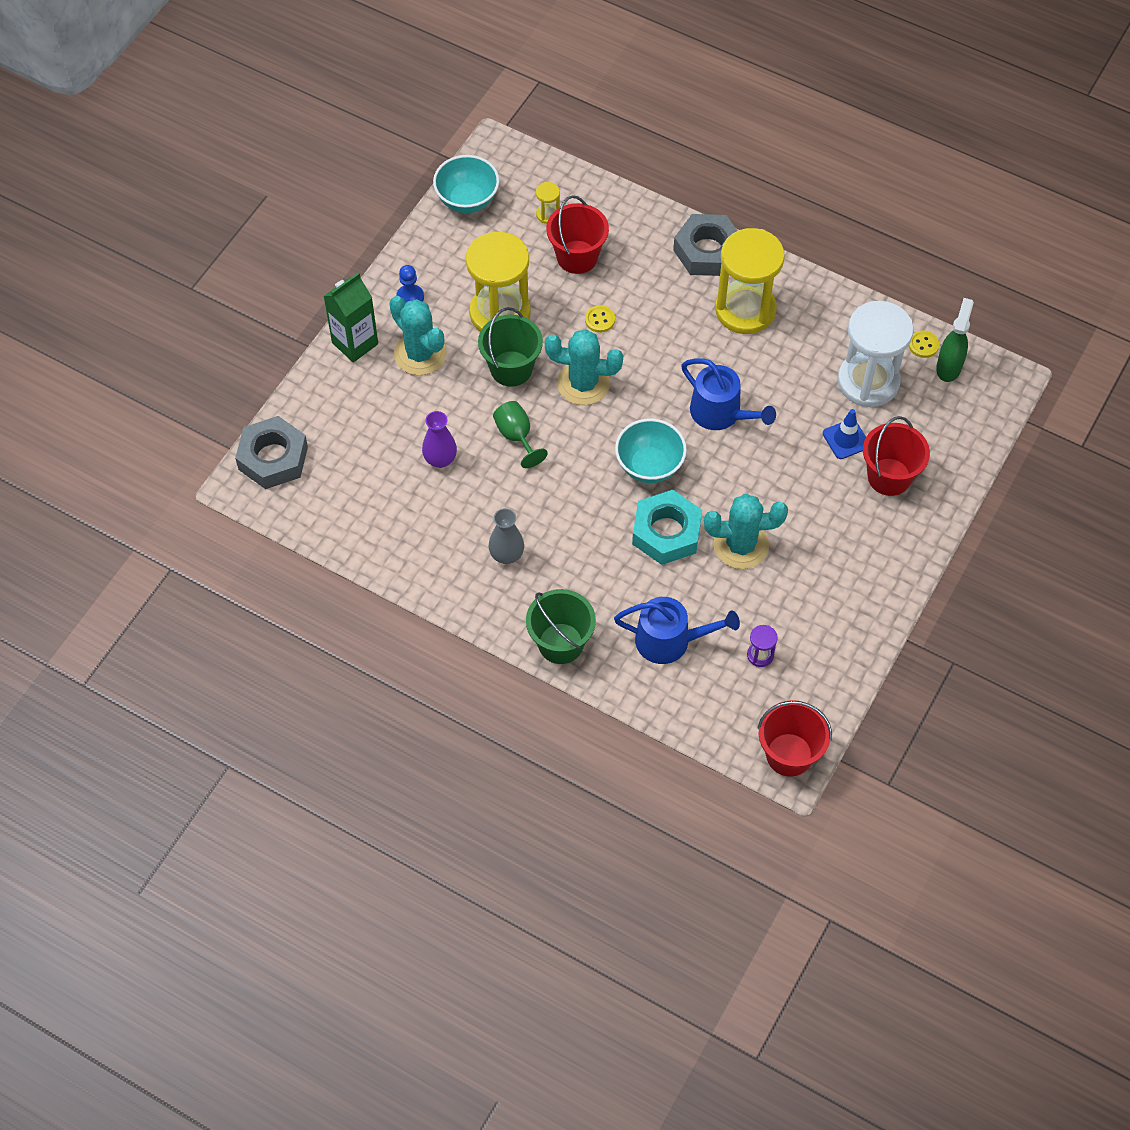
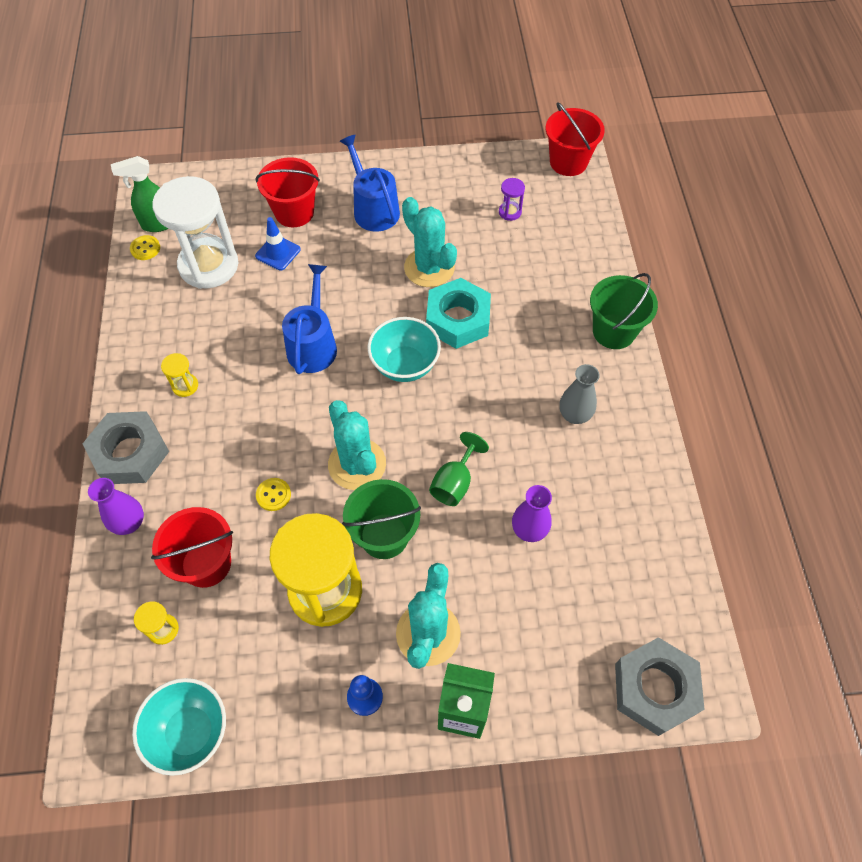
camera: 125 degrees left, 0 degrees up
(646, 228) = (129, 523): none -> purple vase
(670, 640) = (547, 267): blue watering can -> blue watering can (373, 209)
(745, 310) = (185, 386): yellow hourglass -> yellow hourglass, size x0.40

